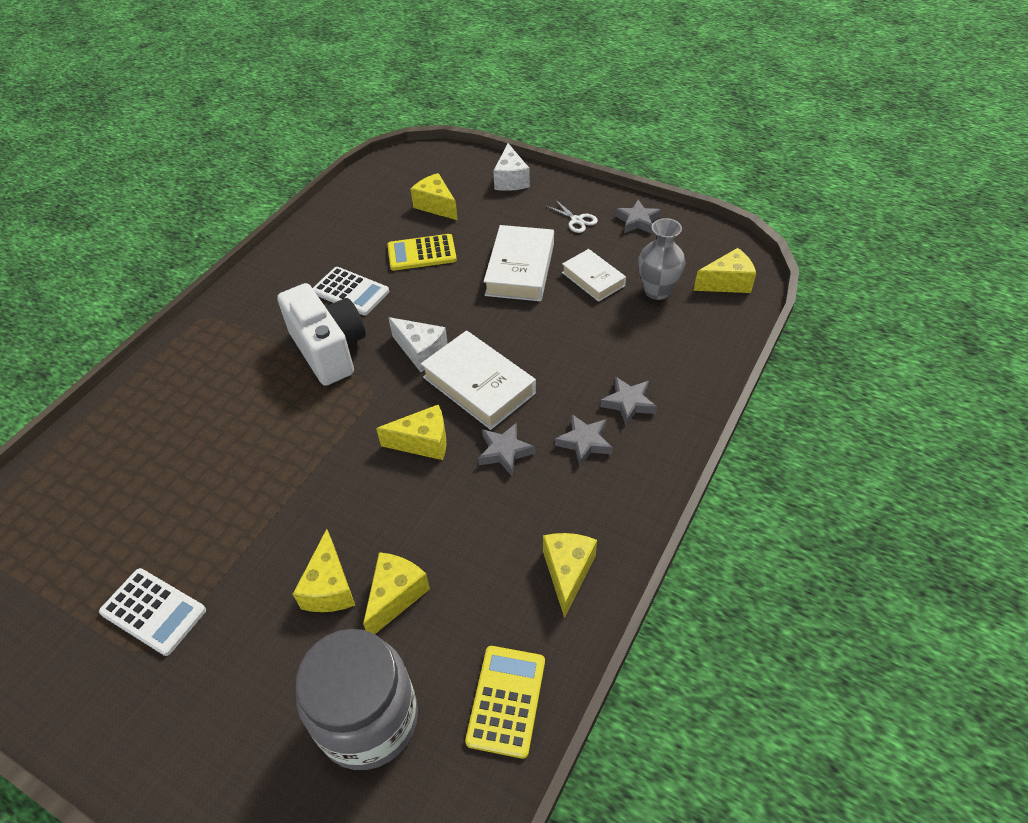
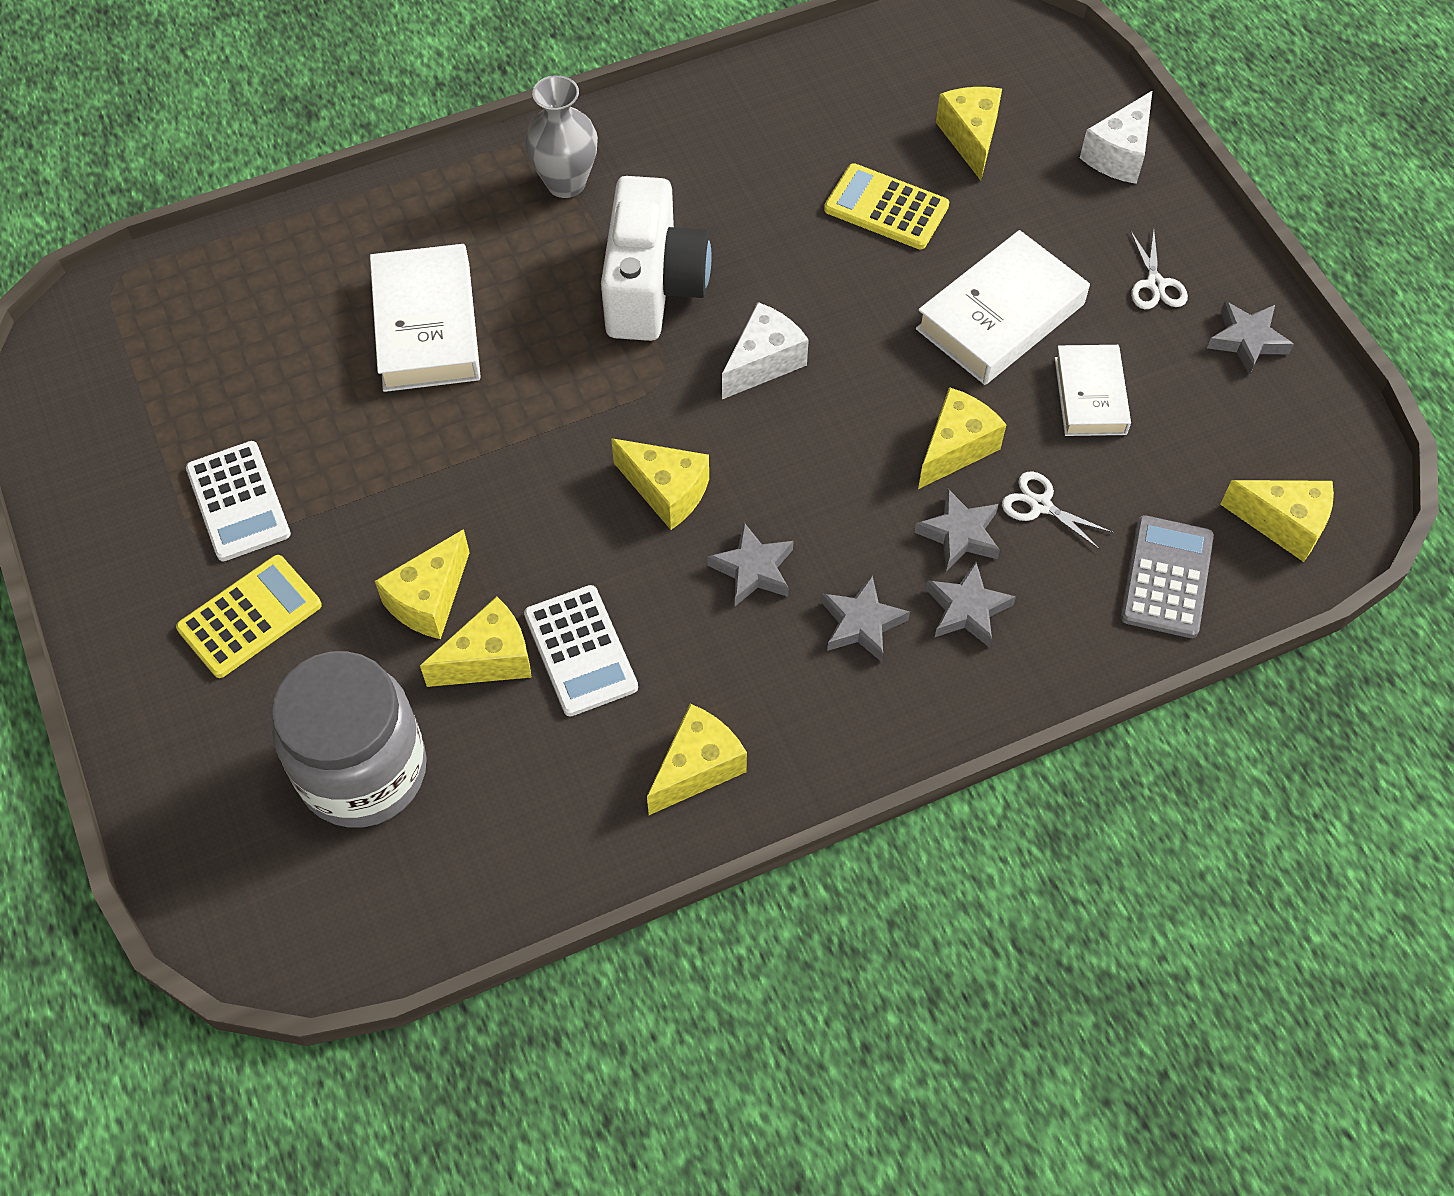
camera: 35 degrees right, 10 degrees up
(350, 292) = (744, 214): white calculator -> white calculator (580, 651)
(421, 352) = (763, 362): white cheese -> white cheese turned 120 degrees counterclockwise
(478, 385) = (797, 457): white book -> white book (426, 326)
(506, 700) = (512, 855): yellow calculator -> yellow calculator (250, 617)
(553, 335) = (956, 448): none -> yellow cheese
(592, 372) = (959, 534): none -> grey star
(616, 337) = (1040, 505): none -> white scissors
(657, 291) = (1165, 472): grey vase -> grey vase (566, 183)
(702, 333) = (1166, 577): none -> grey calculator

